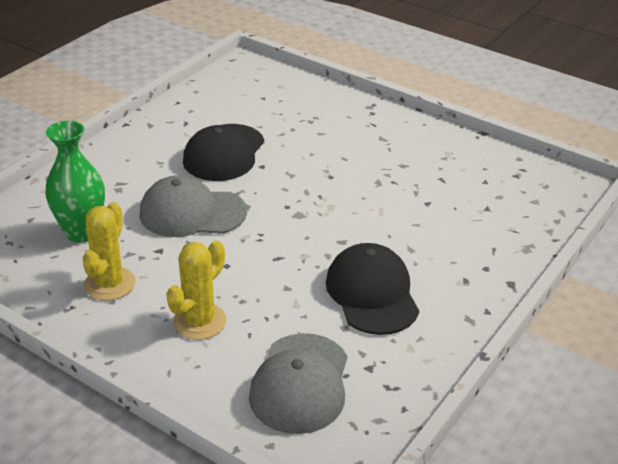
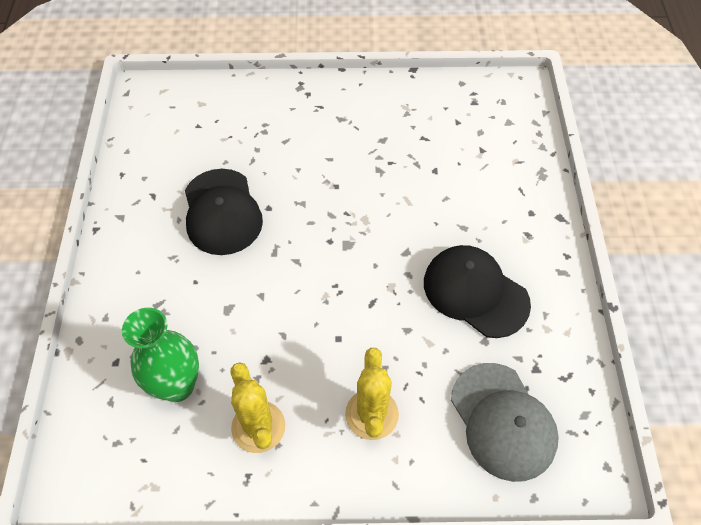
camera: 35 degrees left, 20 degrees up
(192, 213) = (256, 299): grey cap -> none

